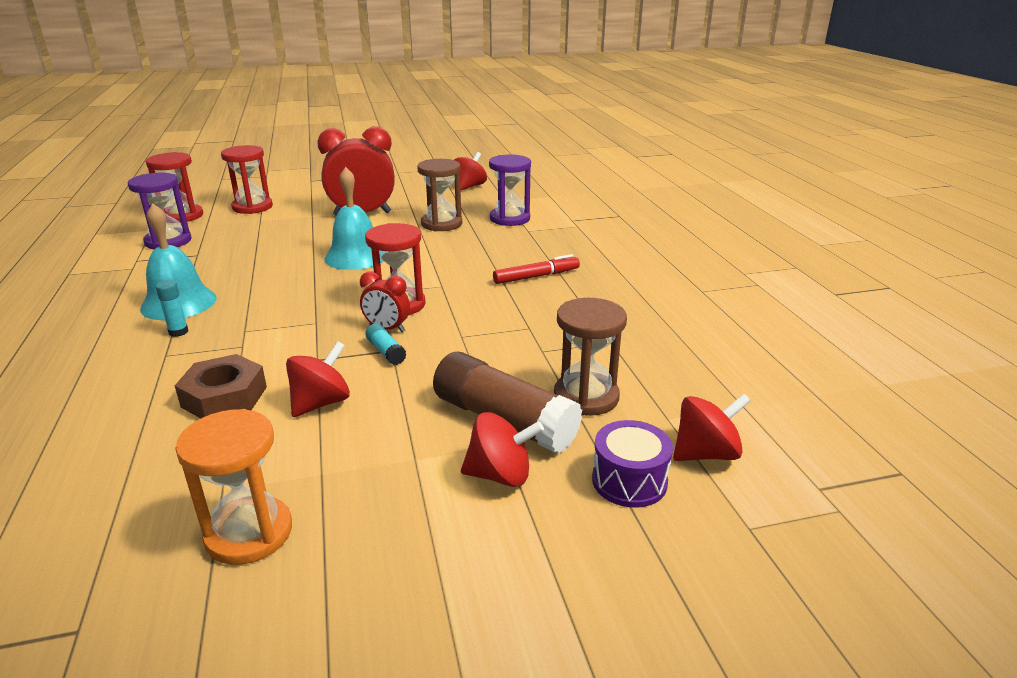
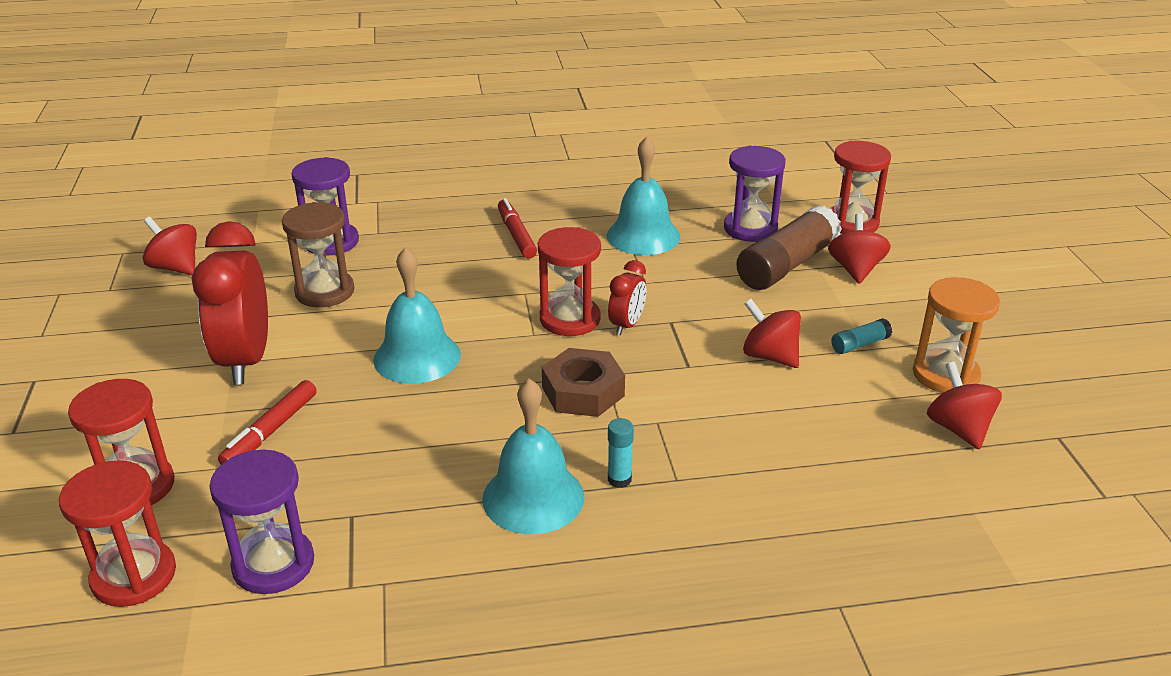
camera: 85 degrees left, 5 degrees up
(224, 397) = (763, 417): brown nut -> brown nut (583, 391)
(287, 228) = (270, 431): none -> red marker
(386, 352) = (675, 324): turquoise glue stick -> turquoise glue stick (859, 344)
(551, 333) = (643, 236): none -> turquoise bell
(586, 397) = (750, 229): brown hourglass -> purple hourglass
(629, 481) = (851, 223): purple drum -> red hourglass
(706, 453) = (817, 194): red spinning top -> red spinning top (958, 429)

